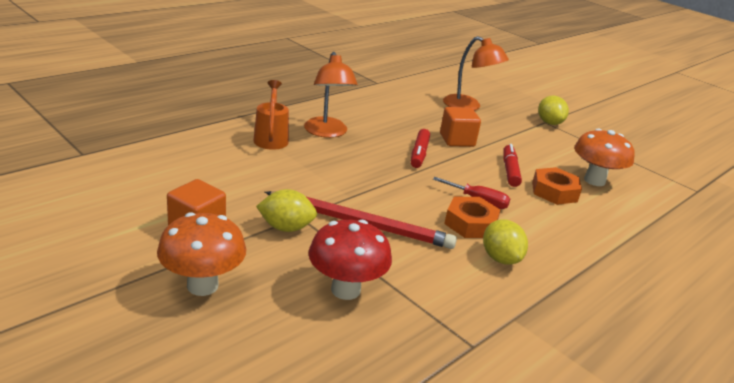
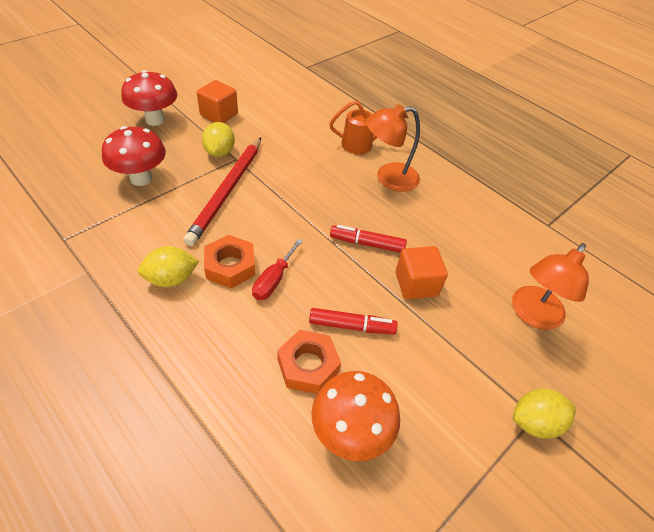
camera: 90 degrees right, 20 degrees up
(202, 285) = (155, 120): orange mushroom -> red mushroom

